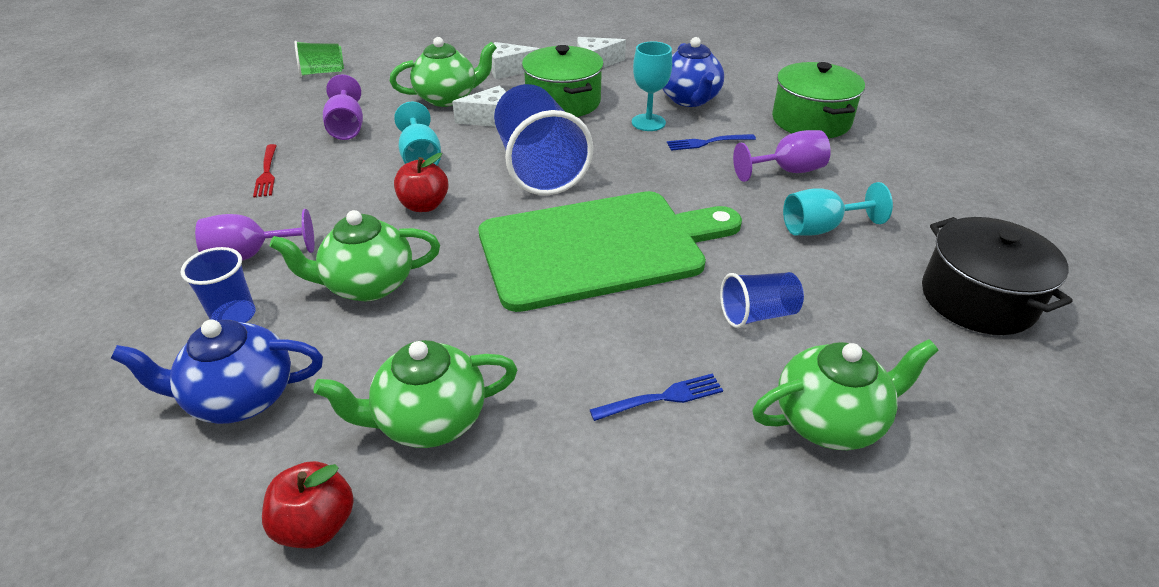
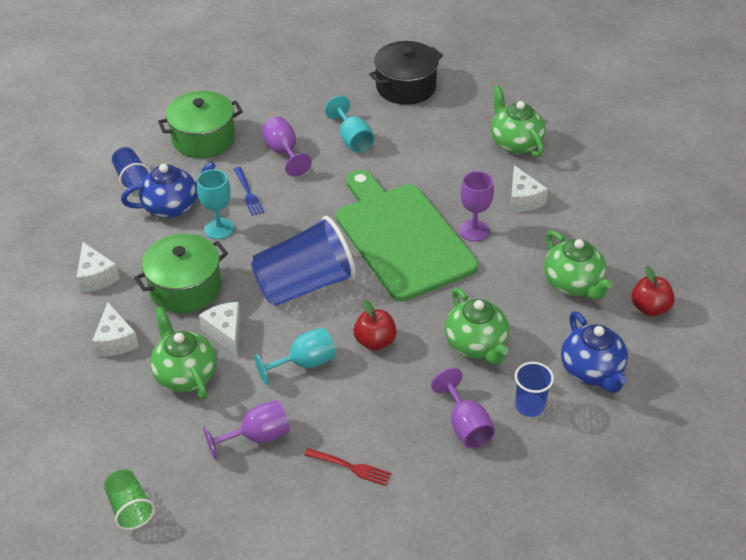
camera: 100 degrees left, 5 degrees up
(267, 172) = (350, 467): red fork -> red fork turned 45 degrees clockwise
(595, 321) = (474, 230): none -> purple goblet
(661, 398) = (523, 199): blue fork -> white cheese
(757, 314) = (446, 166): blue cup -> blue cup (131, 178)

